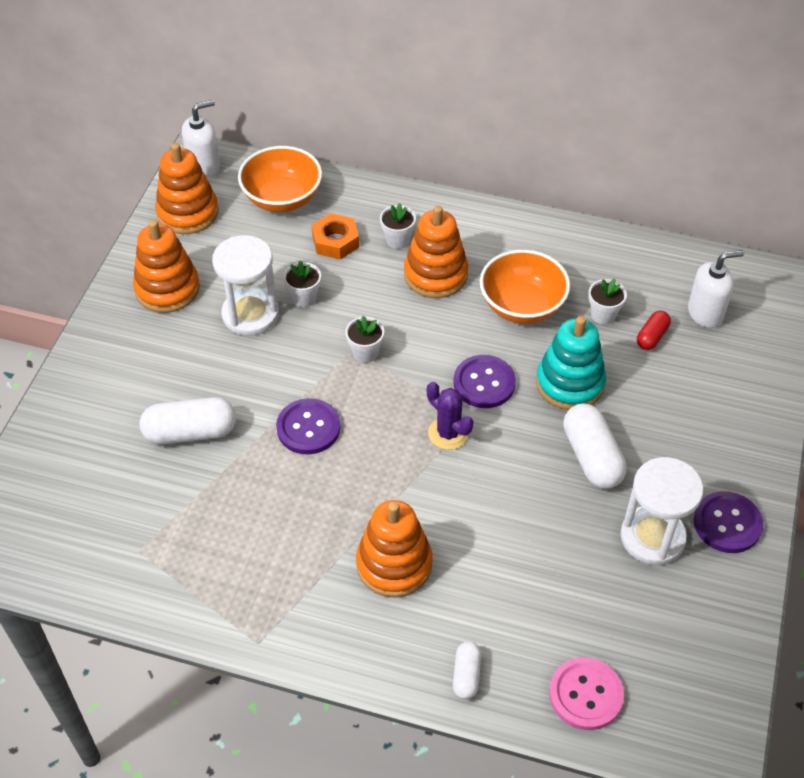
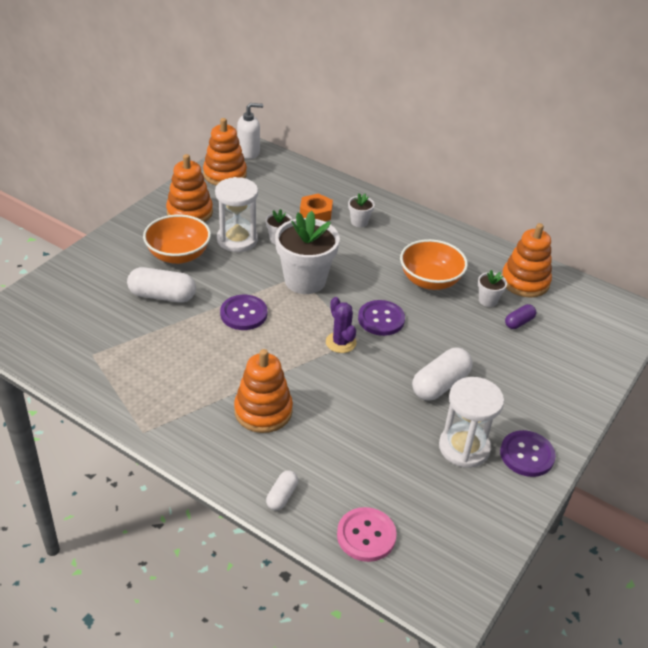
camera: 15 degrees right, 10 degrees down
(282, 198) = (291, 181): orange bowl -> orange bowl (178, 255)
(365, 353) = (305, 280): white flower pot -> white flower pot, size x2.20
(435, 275) = (376, 248): orange stacking toy -> orange stacking toy (525, 282)
(570, 383) = (444, 335): turquoise stacking toy -> none
(592, 457) = (440, 384): white capsule -> white capsule turned 45 degrees clockwise
(652, 337) = (519, 322): red capsule -> purple capsule
(705, 313) = (566, 318): white soap dispenser -> none

